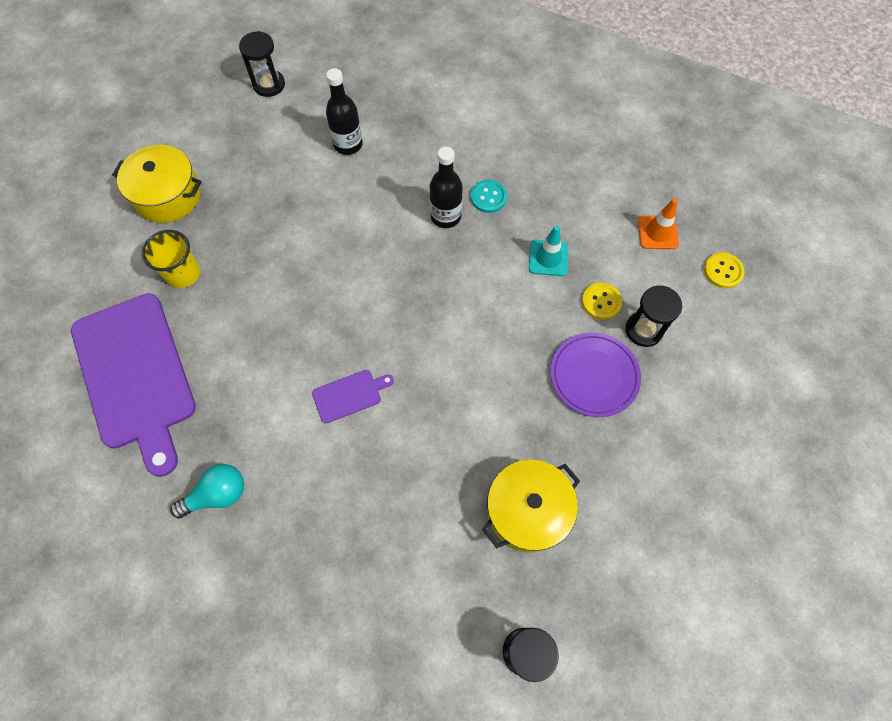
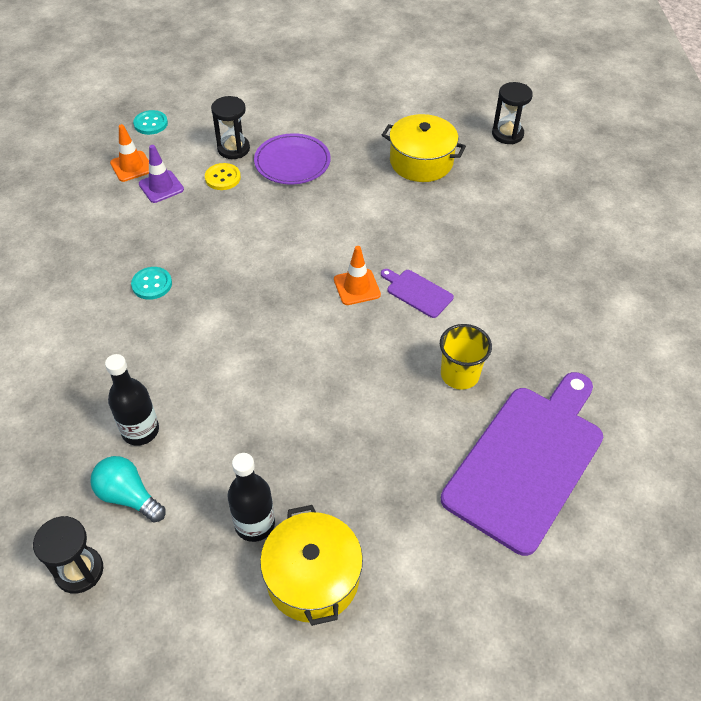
camera: 120 degrees left, 15 degrees down
(183, 273) = (397, 492): yellow cup -> yellow cup (459, 374)
(217, 495) = (565, 334): turquoise light bulb -> turquoise light bulb (128, 496)
(388, 347) = (357, 287): none -> orange traffic cone
(446, 216) = (193, 306): black bottle -> black bottle (254, 524)
(548, 258) = (198, 221): turquoise traffic cone -> none
(614, 246) = (161, 187): none -> purple traffic cone
(723, 271) = (151, 124): yellow button -> turquoise button

